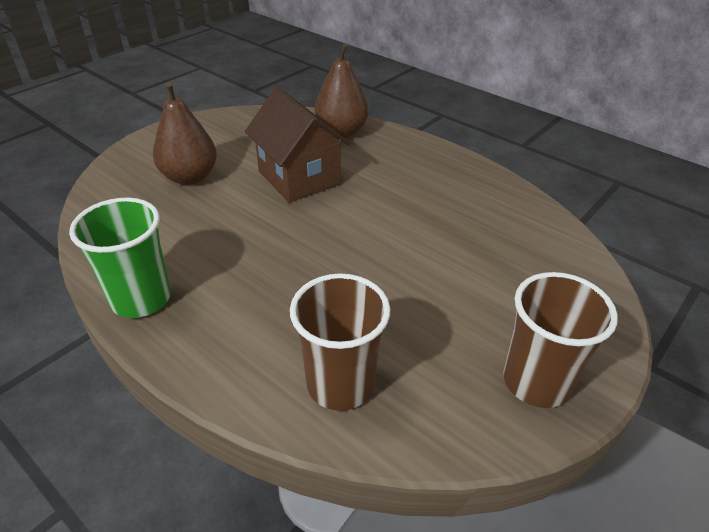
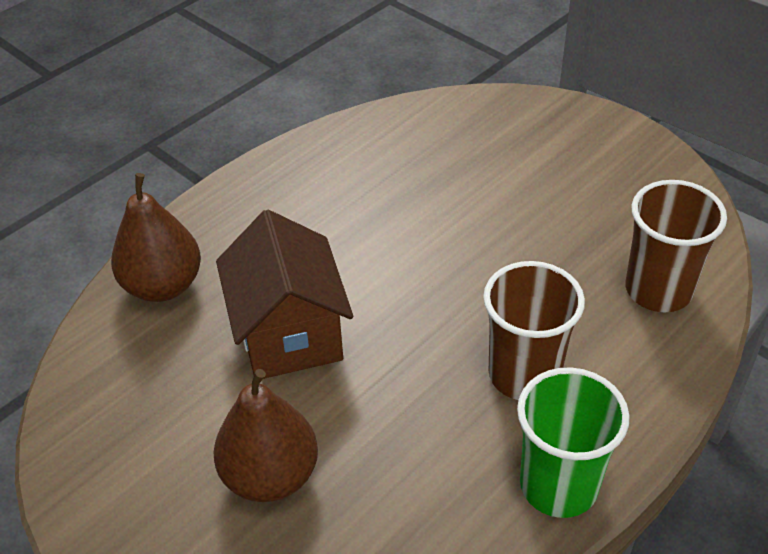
camera: 85 degrees left, 5 degrees up
(299, 178) = (289, 334): brown house -> brown house turned 75 degrees counterclockwise
(536, 381) = (631, 162): brown cup -> brown cup (524, 375)

